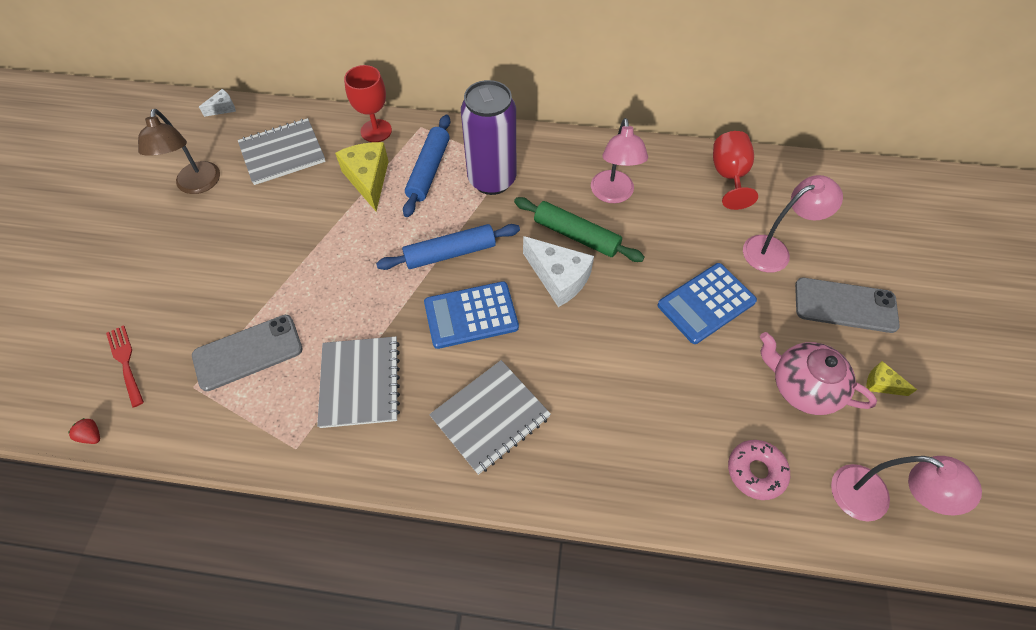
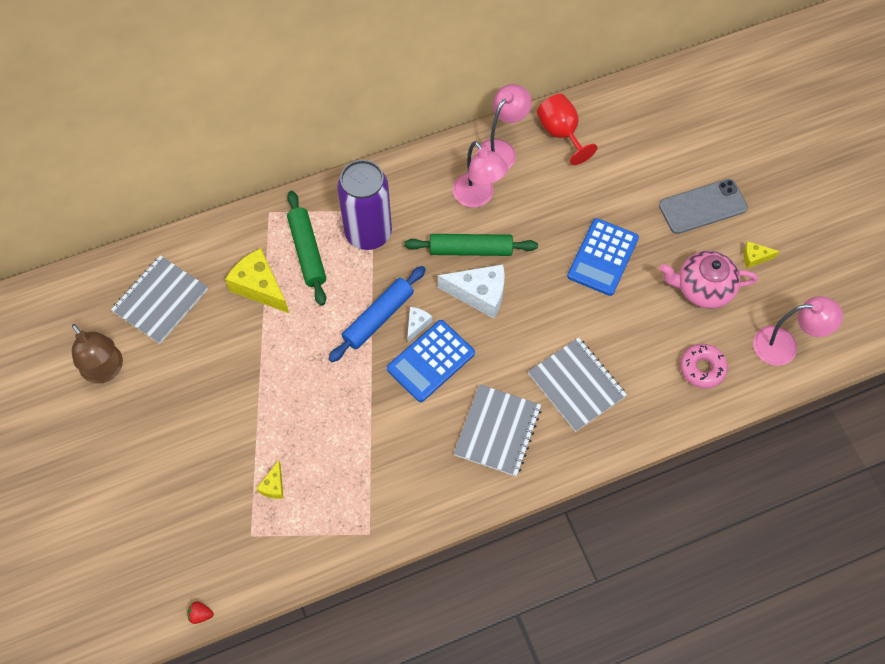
camera: 30 degrees left, 5 degrees up
(125, 362) = (178, 548): red fork -> none
(223, 108) = (64, 284): white cheese -> white cheese (417, 325)
(248, 352) = (273, 486): grey phone -> yellow cheese
(360, 382) = (381, 460): grey notebook -> grey notebook (576, 385)
(376, 131) = (231, 236): red goblet -> none
(428, 170) = (307, 252): blue rolling pin -> green rolling pin
(774, 250) = (630, 185): pink lamp -> pink lamp (501, 150)

